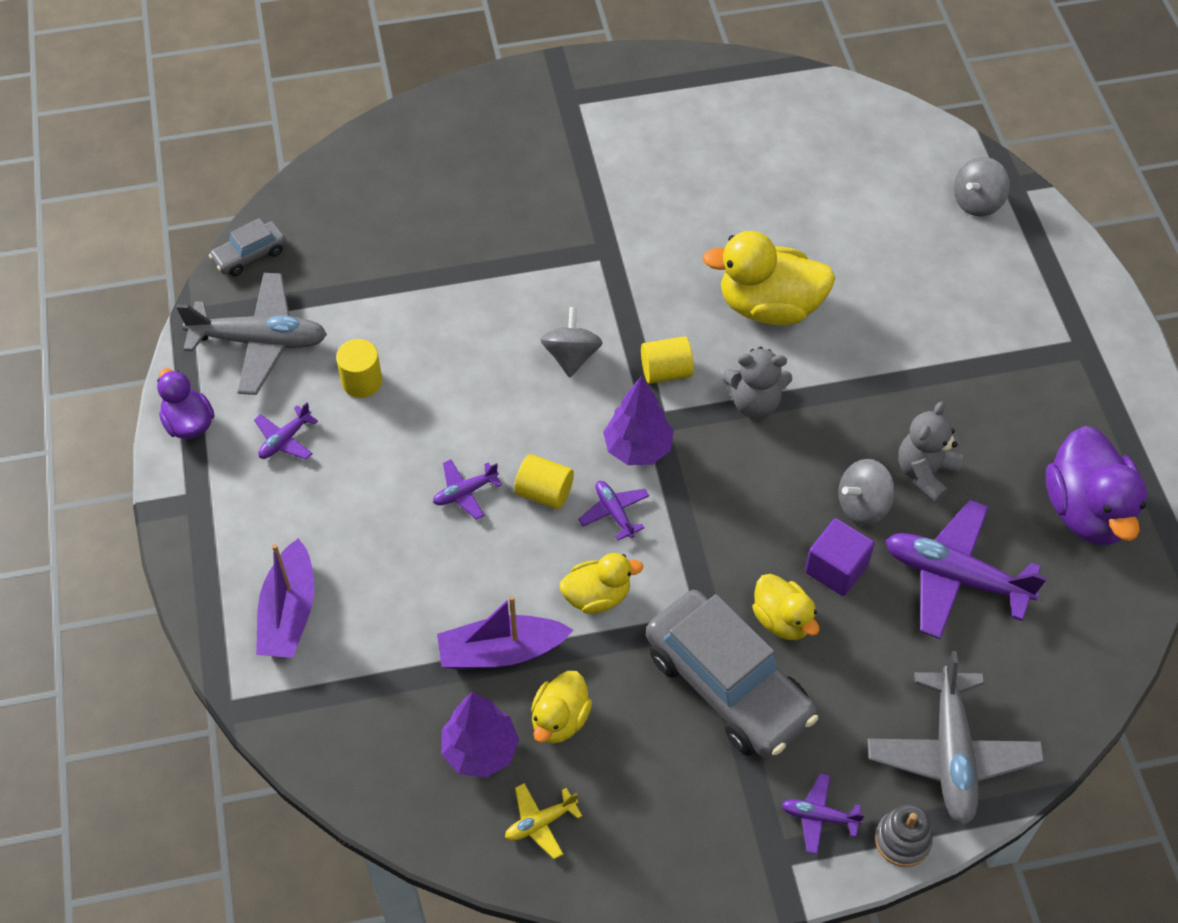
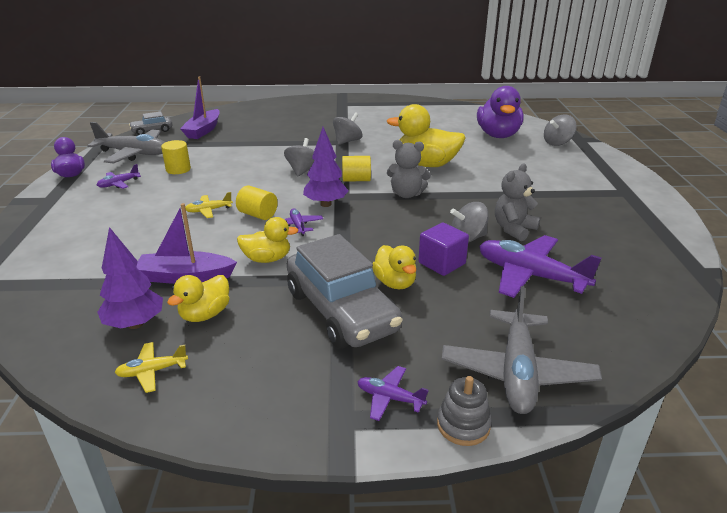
camera: 10 degrees right, 25 degrees down
(289, 612) = (60, 246): purple boat -> purple boat (203, 130)
(465, 492) = (208, 210): purple plane -> yellow plane
(617, 246) = (347, 141): none -> grey spinning top
(1087, 511) = (632, 255): purple duck -> purple duck (498, 135)

